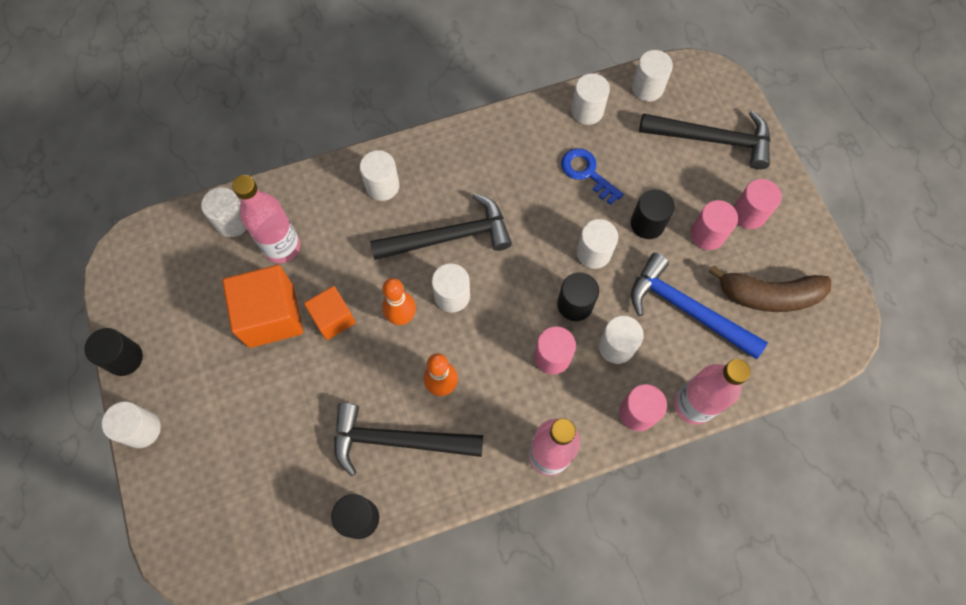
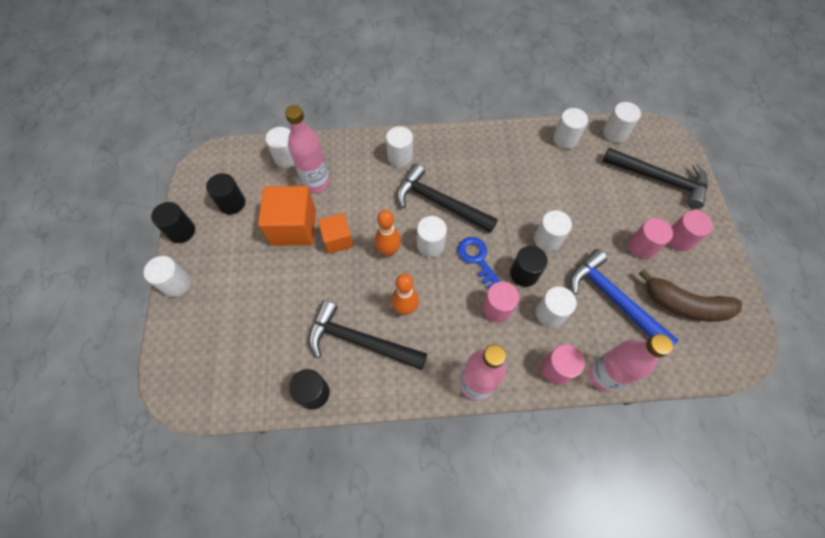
camera: 15 degrees right, 5 degrees down
(449, 237) = (439, 203): black hammer -> black hammer turned 150 degrees counterclockwise
(587, 173) = (555, 181): blue key -> blue key (477, 259)
(647, 224) = (595, 228): black cylinder -> black cylinder (232, 203)

